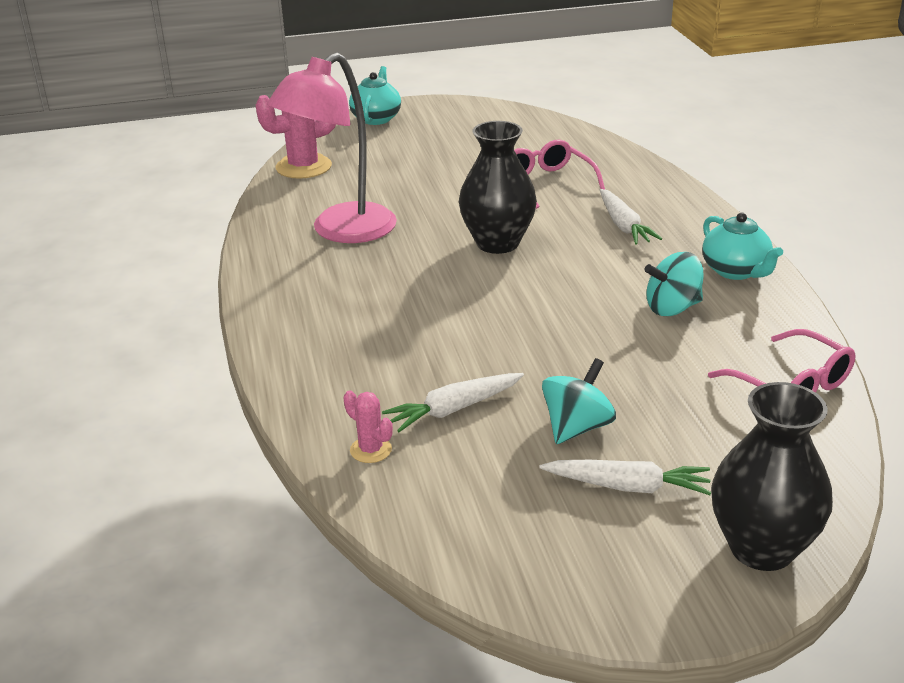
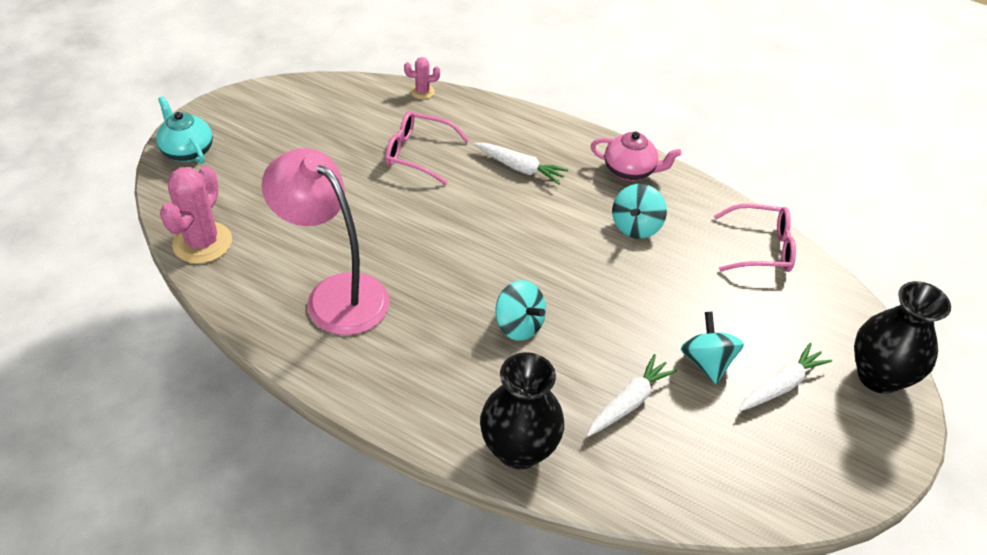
camera: 50 degrees left, 15 degrees up
(341, 231) = (335, 294): pink lamp -> pink lamp turned 135 degrees clockwise
(371, 450) = (628, 474): pink cactus -> pink cactus (422, 92)
(446, 315) = (519, 325): none -> turquoise spinning top
(453, 409) = (629, 402): white carrot -> white carrot turned 150 degrees counterclockwise
(497, 243) = (463, 235): black vase -> black vase (519, 449)
(736, 271) = (630, 171): turquoise teapot -> pink teapot

